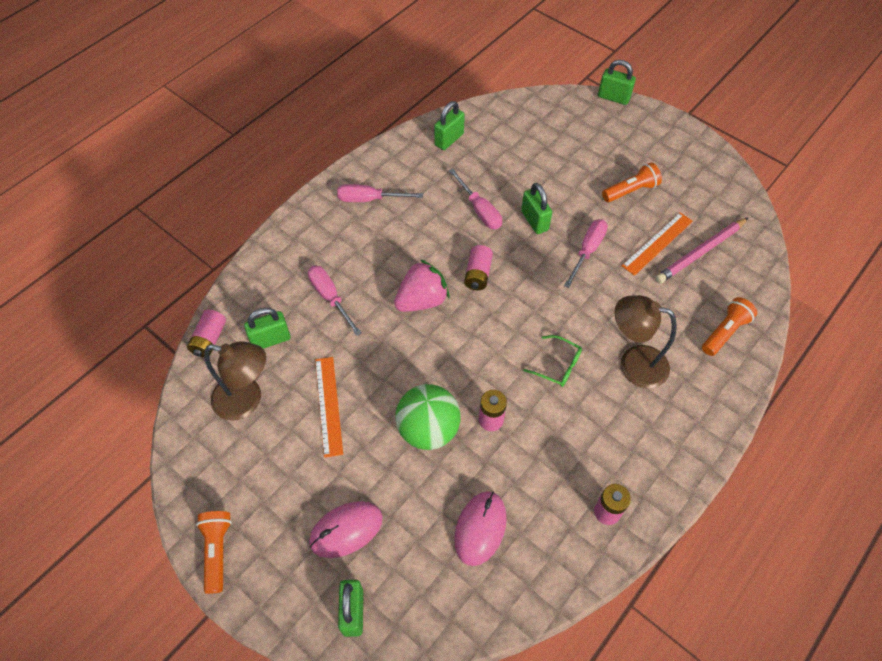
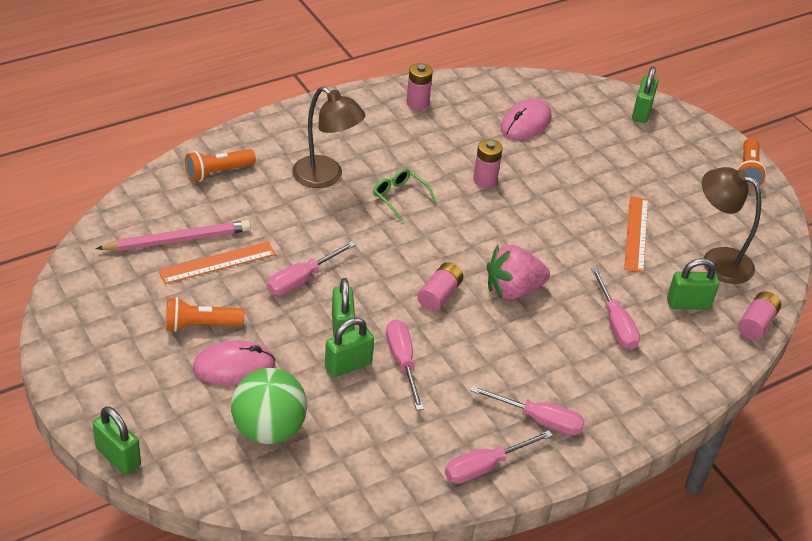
camera: 165 degrees left, 15 degrees down
(346, 530) = (637, 153): pink mouse -> pink mouse (234, 366)
(395, 158) = (485, 467): none -> pink screwdriver
(428, 429) = (546, 190): green ball -> green ball (269, 429)
(449, 139) = (397, 470): green padlock -> green padlock (348, 365)

